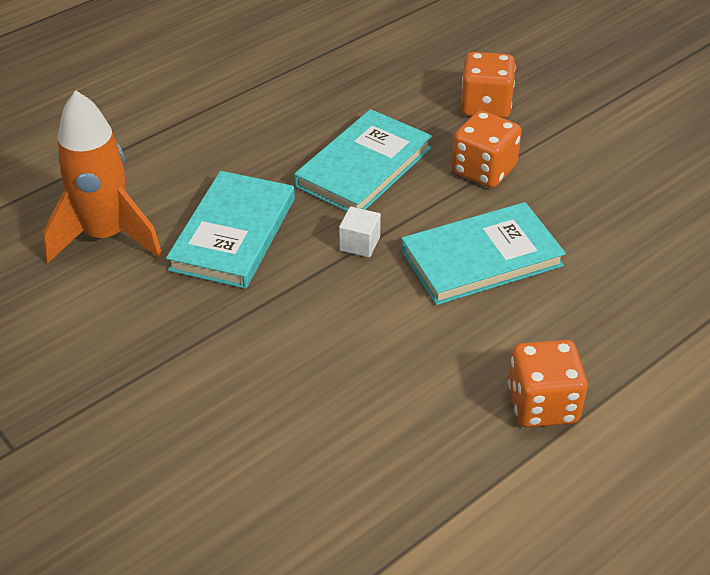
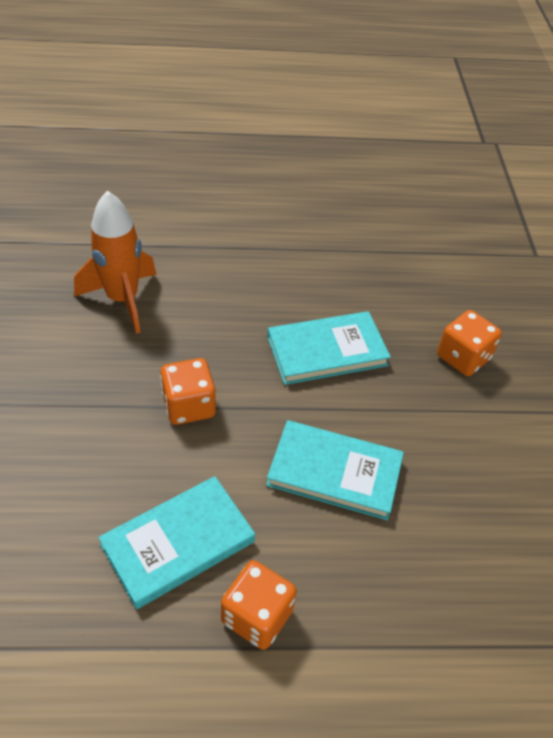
camera: 35 degrees right, 5 degrees up
(233, 234) = (195, 345): turquoise book -> turquoise book (178, 543)
(359, 244) = (264, 405): white cube -> none
(484, 170) = (408, 406): orange dice -> orange dice (189, 406)

